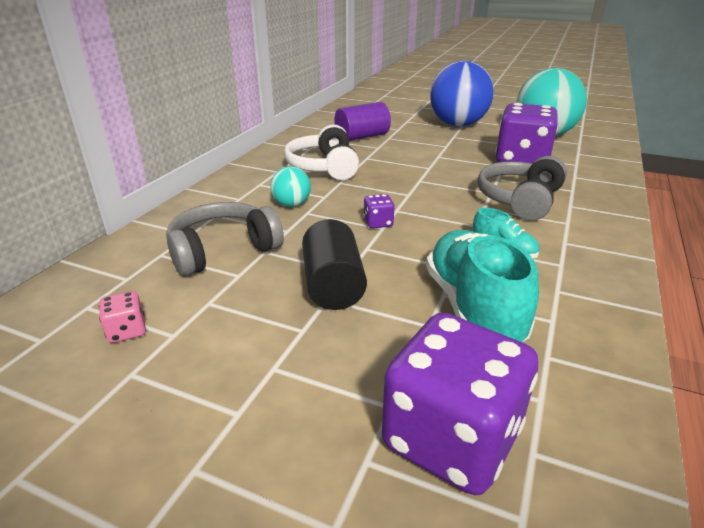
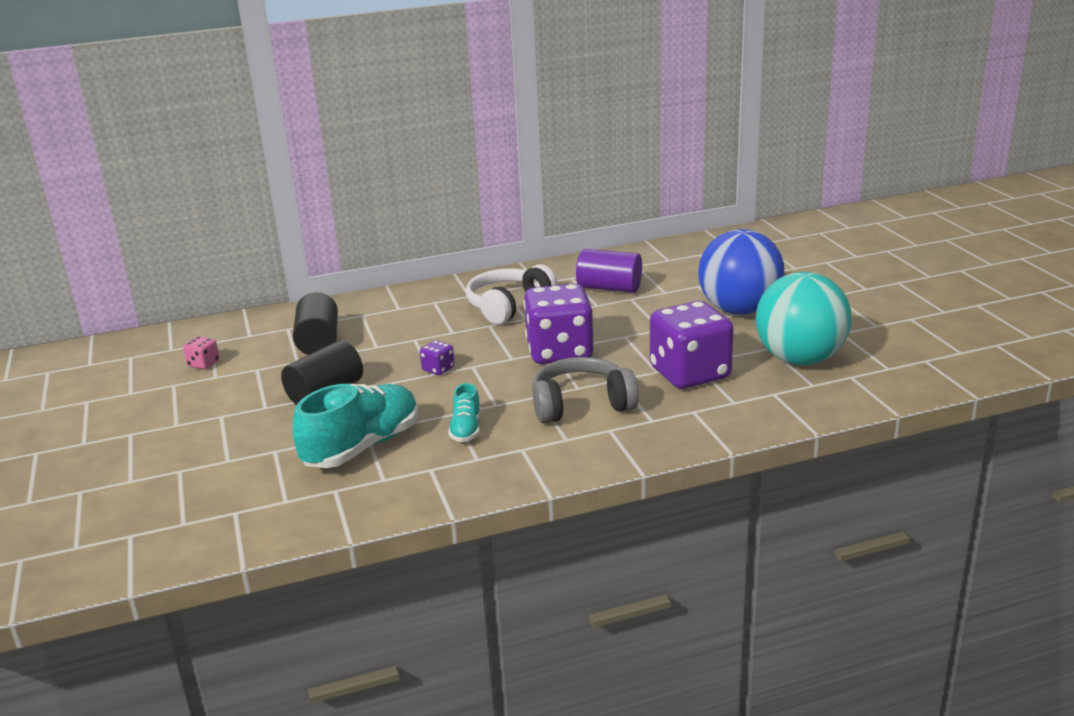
camera: 50 degrees right, 5 degrees down
(223, 250) = (319, 342): grey headphones -> black cylinder
(292, 204) = (418, 328): turquoise ball -> none
(451, 438) = (220, 486): purple dice -> purple dice (560, 352)

